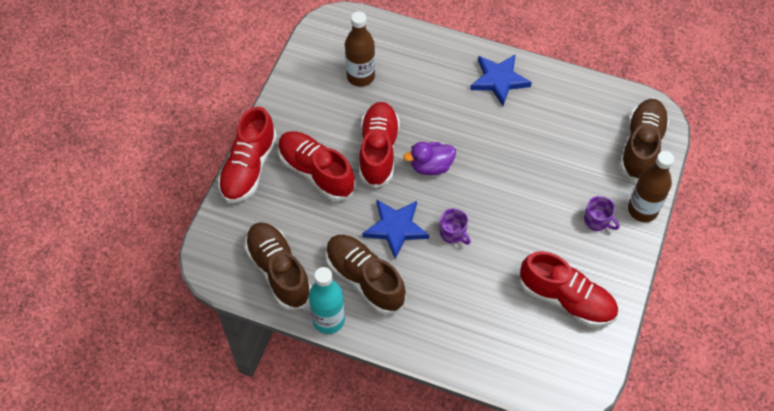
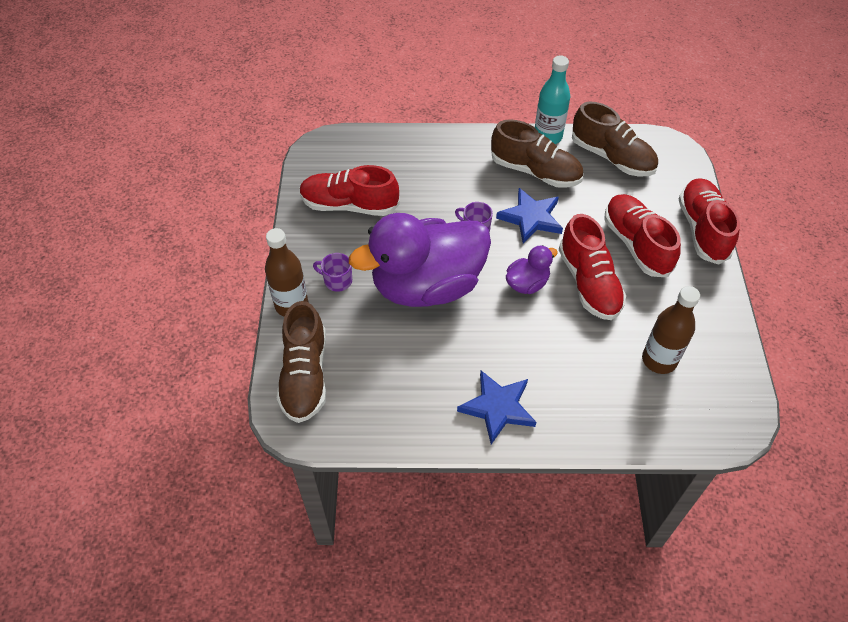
camera: 160 degrees right, 5 degrees down
(316, 172) = (636, 244): red shoe -> red shoe turned 135 degrees counterclockwise
(518, 191) = (427, 286): none -> purple duck

